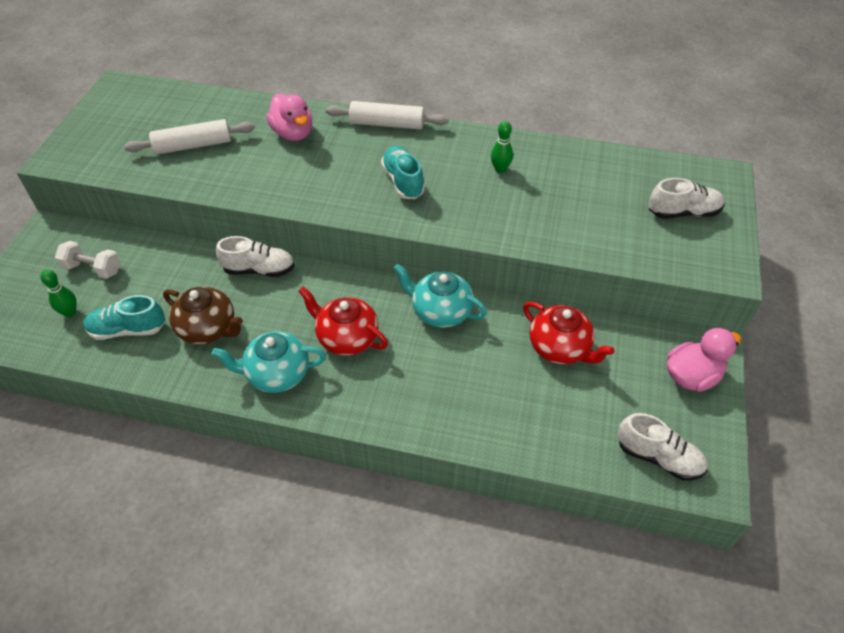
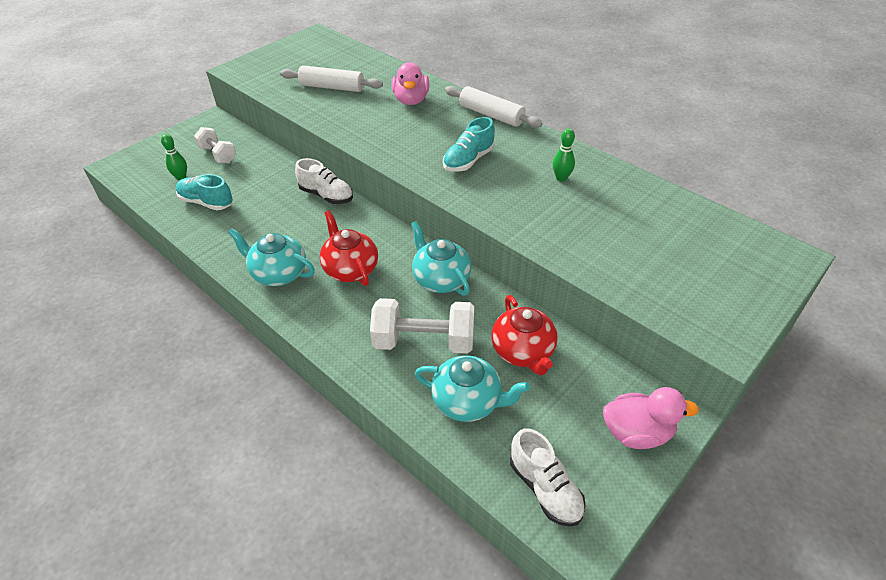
camera: 30 degrees right, 5 degrees down
(208, 329) = (258, 223): brown teapot -> none
(403, 181) = (468, 160): turquoise shoe -> turquoise shoe turned 150 degrees counterclockwise
(470, 378) = (424, 341): none -> white dumbbell
(548, 415) = (468, 402): none -> turquoise teapot
(683, 212) = (717, 273): white shoe -> none

